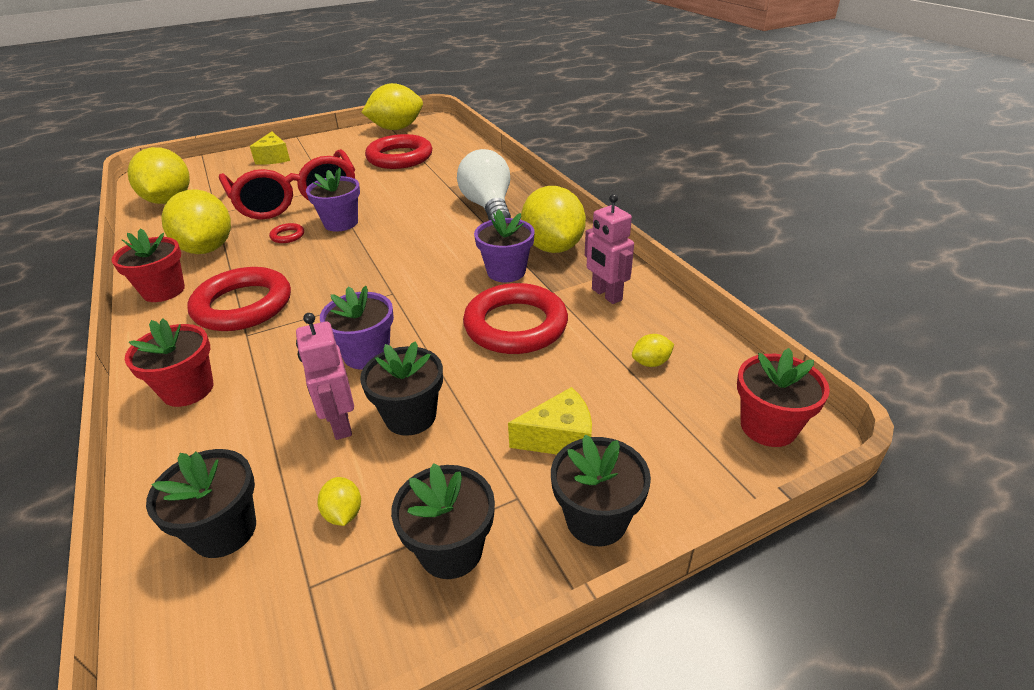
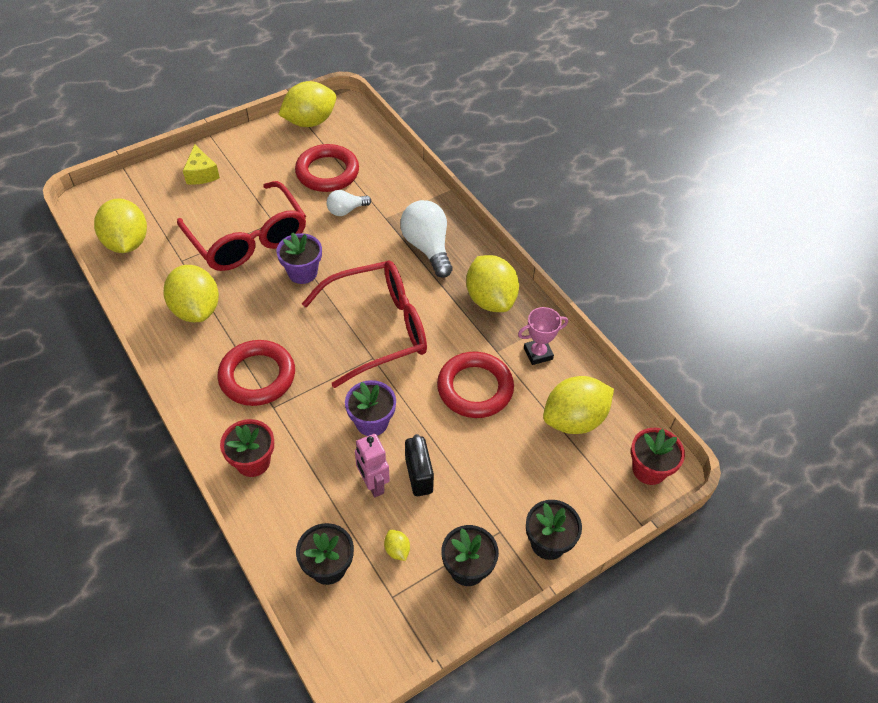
camera: 10 degrees left, 15 degrees up
(164, 291) = (183, 362): red flower pot -> none
(287, 236) = (261, 291): red ring -> none
(408, 181) = (346, 210): none -> white light bulb
(409, 268) = (379, 328): none -> red glasses
(410, 416) = (418, 475): black flower pot -> black padlock
(506, 271) = (457, 330): purple flower pot -> none
(559, 438) = (519, 486): yellow cheese -> none
(606, 295) = (538, 353): pink robot -> pink trophy
(651, 362) = (574, 419): yellow lemon -> yellow lemon, size x2.47

